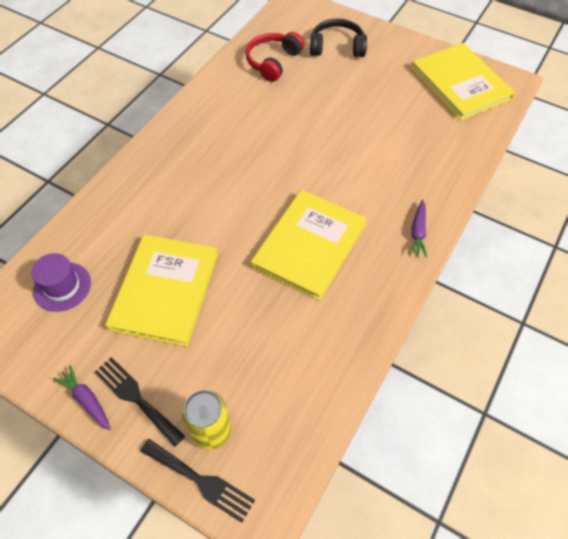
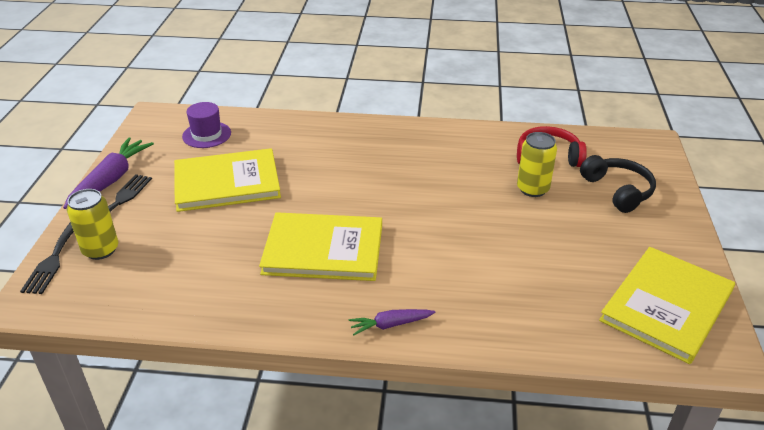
camera: 65 degrees right, 20 degrees down
(86, 400) = (111, 180): purple carrot -> purple carrot, size x1.78
(308, 88) = (532, 189): none -> yellow can

